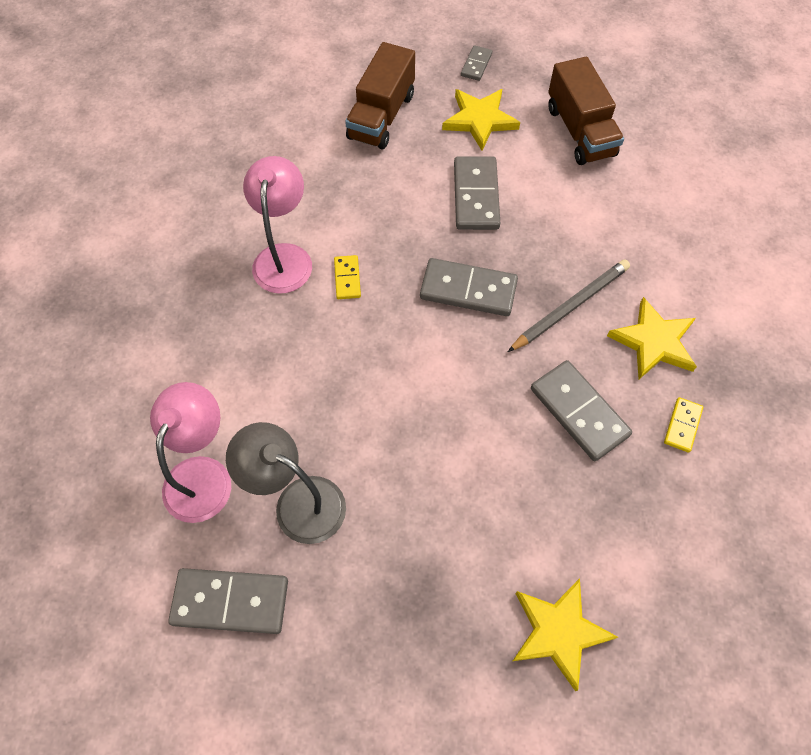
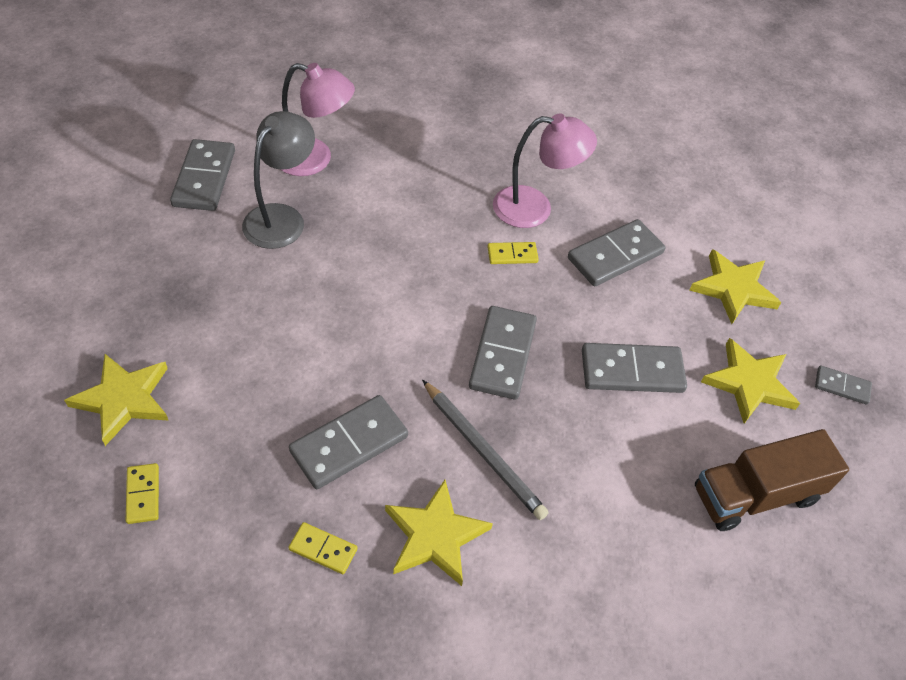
camera: 85 degrees right, 10 degrees down
(346, 196) = (615, 256): none -> grey domino
(381, 116) = (733, 289): brown truck -> yellow star
(660, 588) = (143, 494): none -> yellow domino

